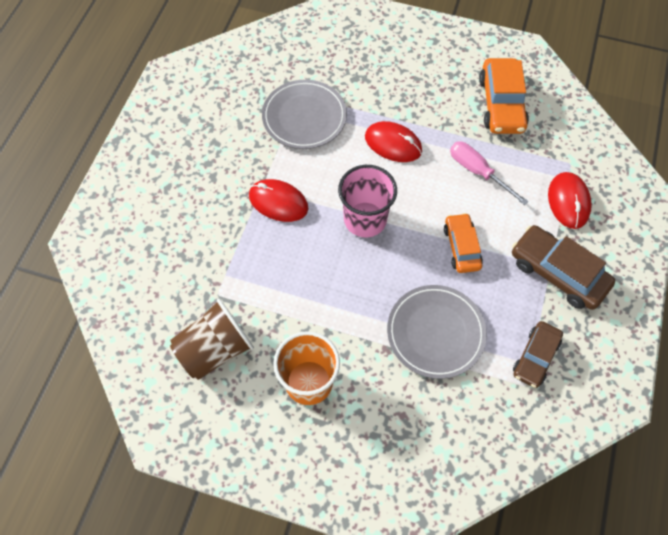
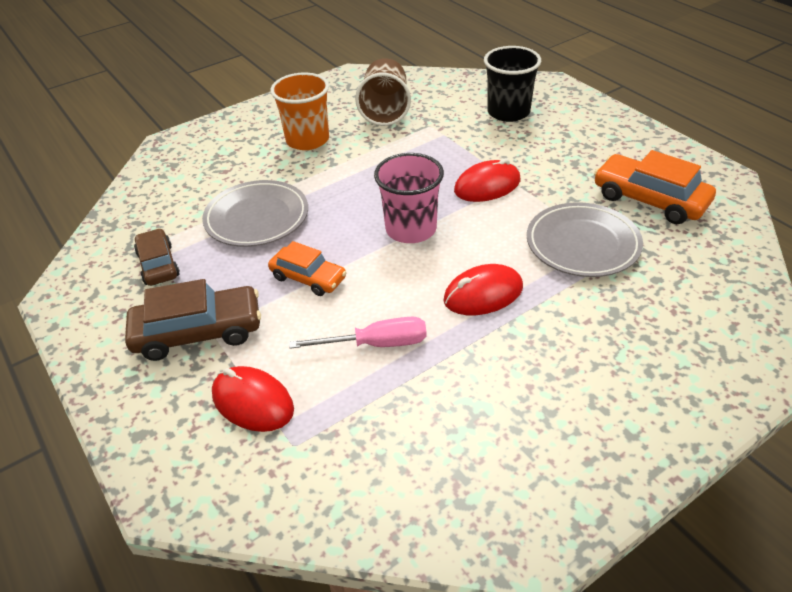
camera: 130 degrees right, 20 degrees down
(156, 245) = (508, 112): none -> black cup
(501, 104) = (451, 436): orange car -> orange car (650, 199)

